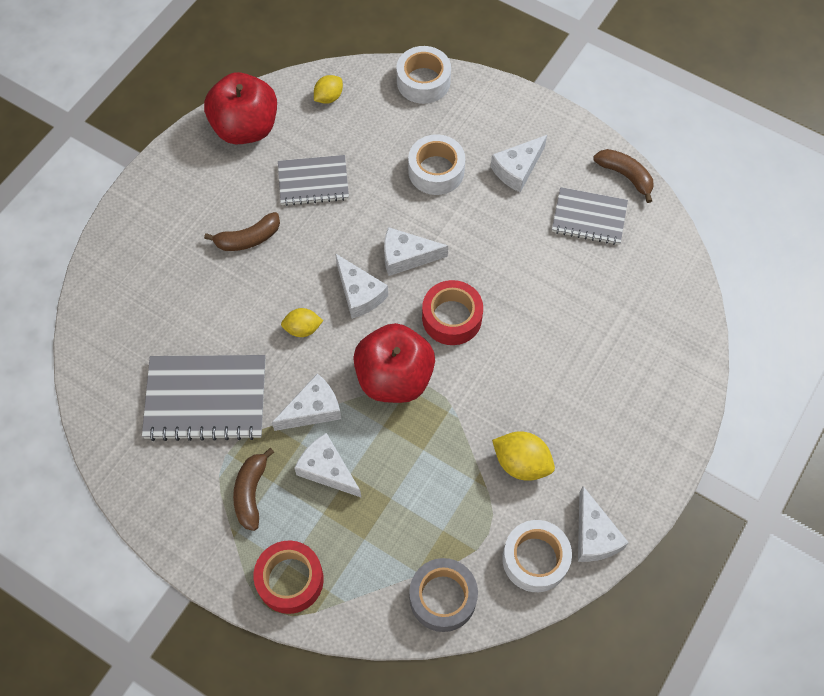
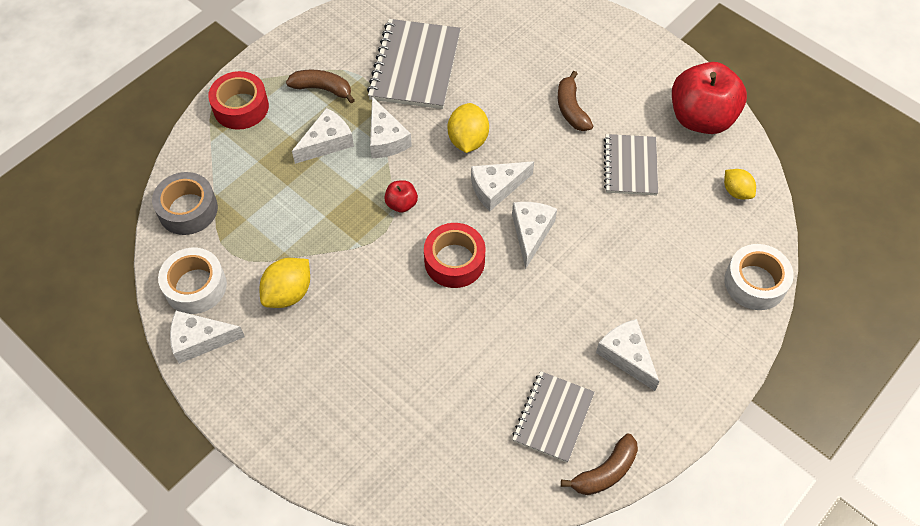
camera: 100 degrees right, 5 degrees down
(303, 329) = (468, 140): yellow lemon -> yellow lemon, size x1.52
(394, 378) = (401, 204): red apple -> red apple, size x0.43
(436, 171) = (632, 276): white tape -> none

